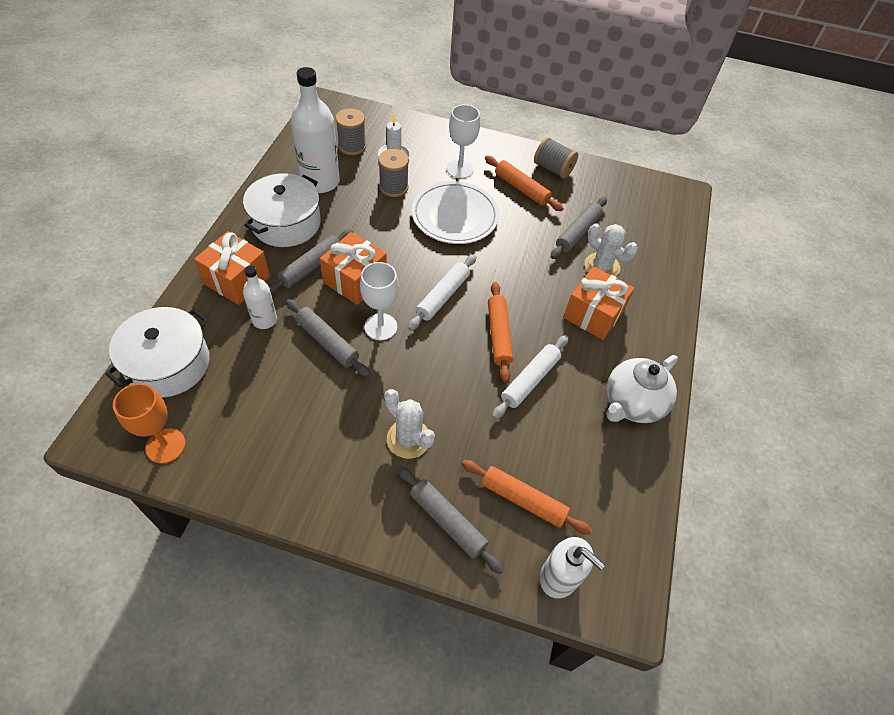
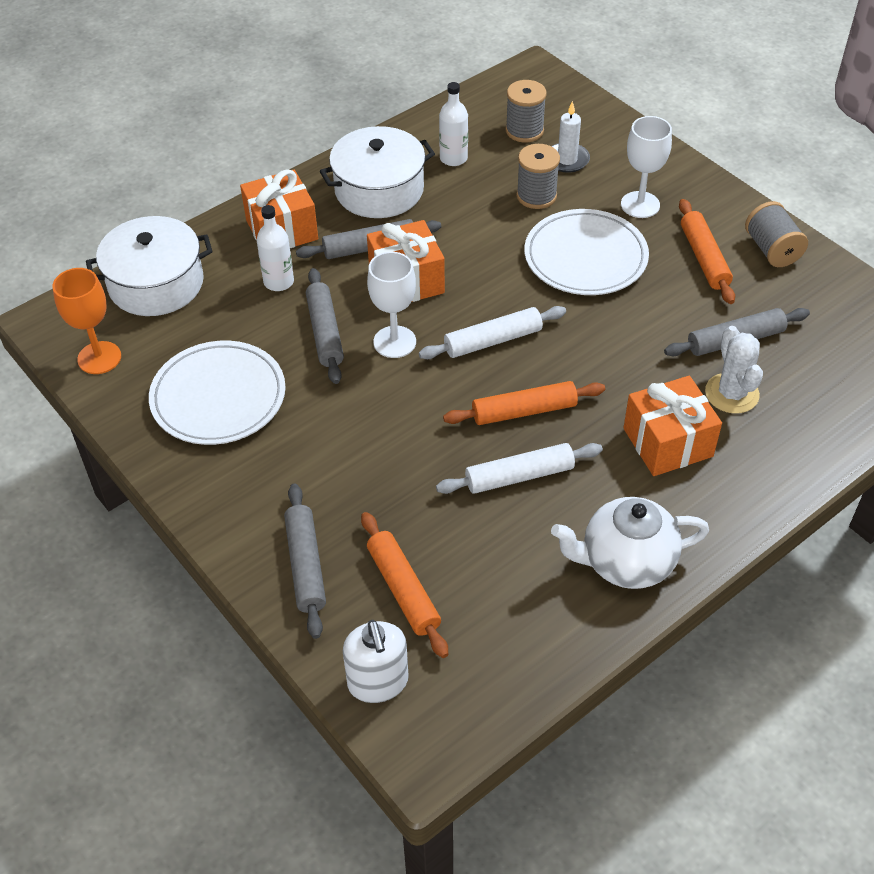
camera: 40 degrees right, 5 degrees down
(287, 429) = (218, 397): none -> white plate
(320, 182) = (453, 158): white bottle -> white bottle, size x0.54
(408, 439) = (331, 467): white cactus -> none
(498, 335) = (524, 411): orange rolling pin -> orange rolling pin turned 45 degrees clockwise

